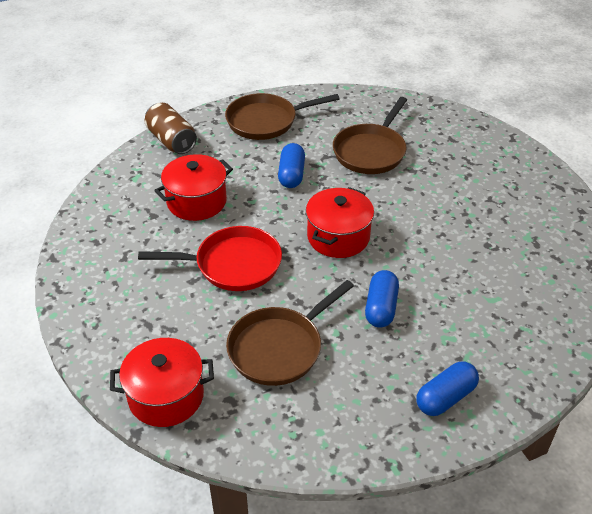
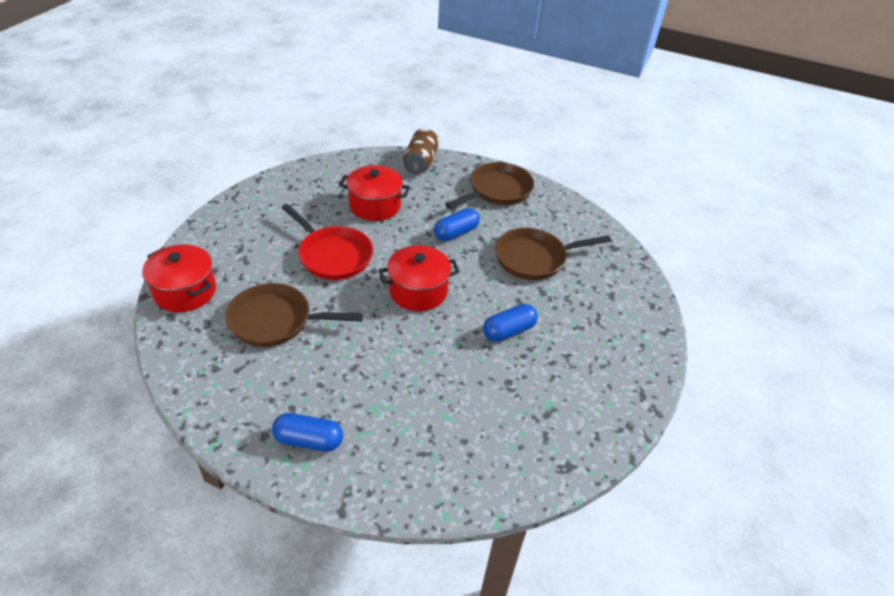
camera: 45 degrees right, 0 degrees up
(266, 121) = (497, 190): brown pan -> brown pan turned 105 degrees clockwise
(381, 308) = (368, 353): blue capsule -> blue capsule (509, 331)

